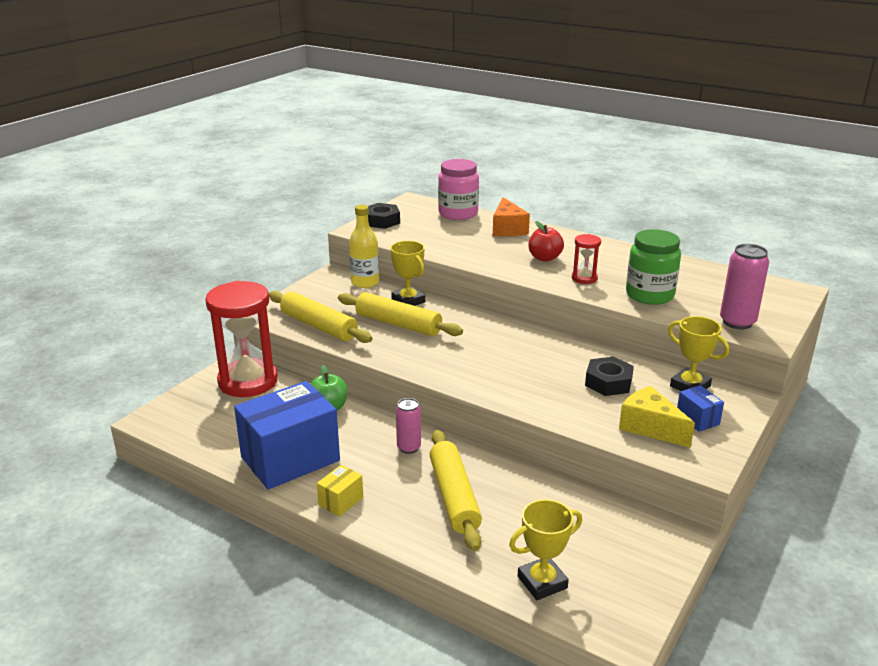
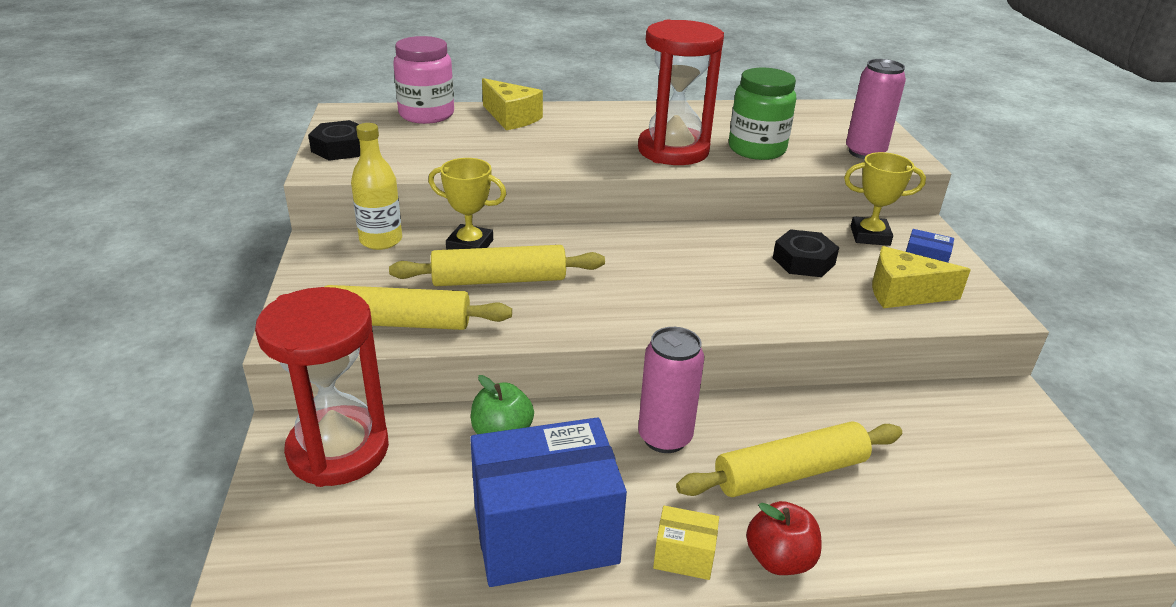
camera: 40 degrees left, 5 degrees up
(290, 459) = (545, 535): blue box -> blue box turned 60 degrees clockwise
(341, 501) = (684, 557): yellow box -> yellow box turned 75 degrees counterclockwise
(409, 447) = (664, 437): pink can -> pink can, size x1.57
(454, 497) = (790, 473): yellow rolling pin -> yellow rolling pin turned 60 degrees counterclockwise
(507, 229) = (511, 118): orange cheese -> yellow cheese
(542, 582) = (995, 523): yellow trophy -> none
(544, 258) = (601, 140): red apple -> red apple (779, 559)
(584, 278) = (673, 151): red hourglass -> red hourglass, size x2.21

